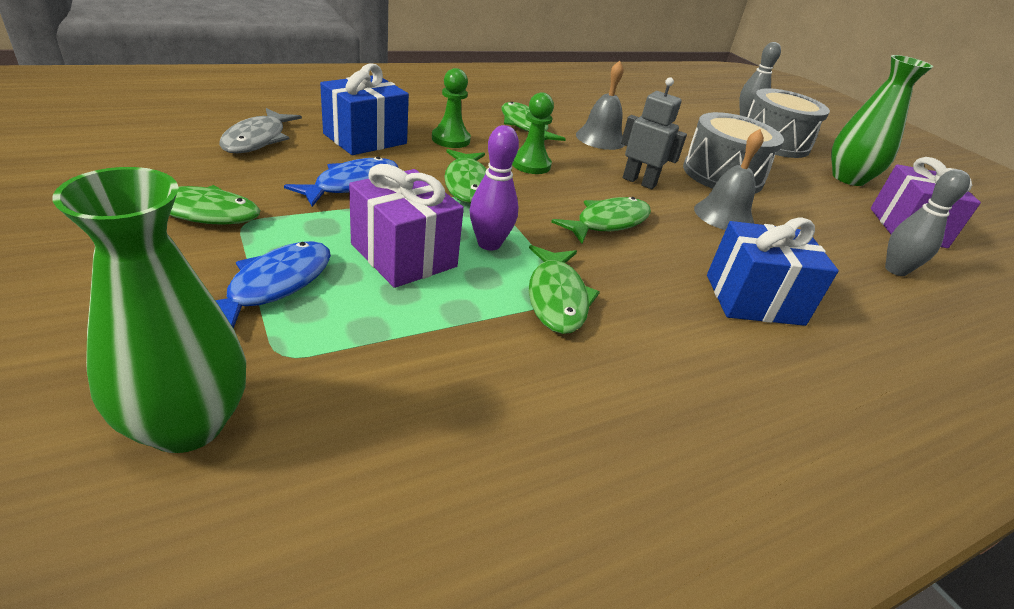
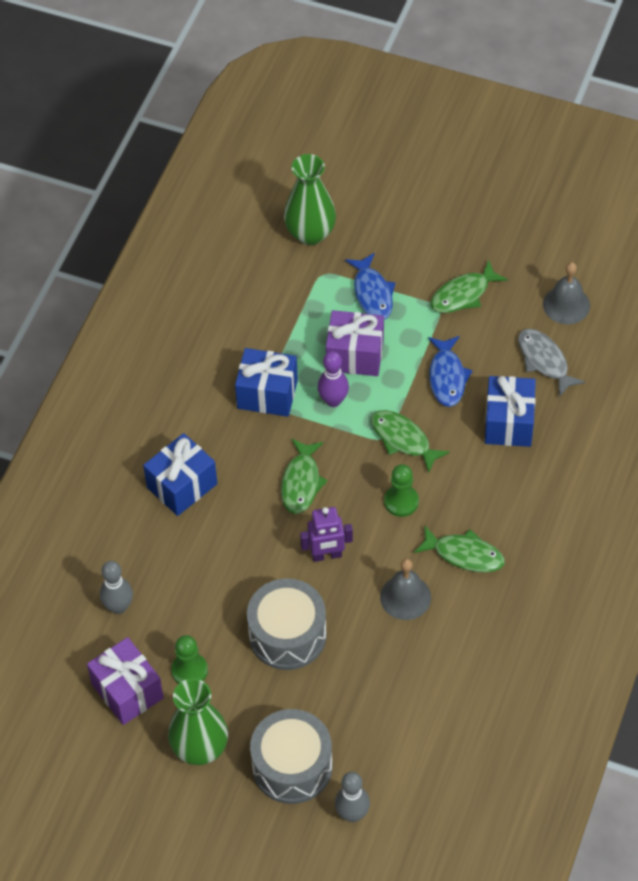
camera: 145 degrees right, 20 degrees up
(451, 139) = (474, 478): green pawn -> green pawn (189, 670)
(557, 298) = (267, 394): green fish -> blue gift
(639, 182) = (327, 555): grey robot -> purple robot
(724, 215) = (249, 567): grey bell -> grey bell (566, 305)

